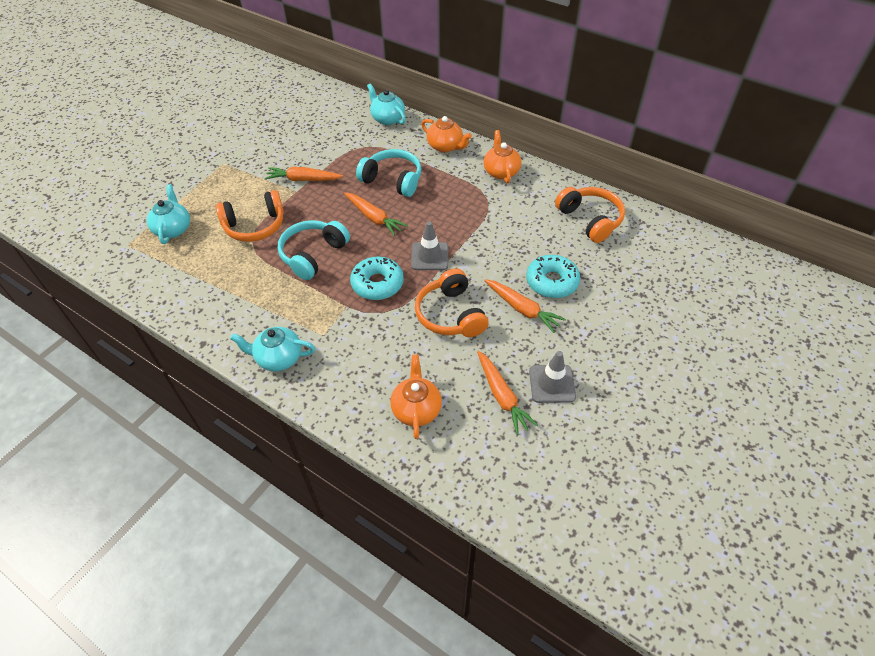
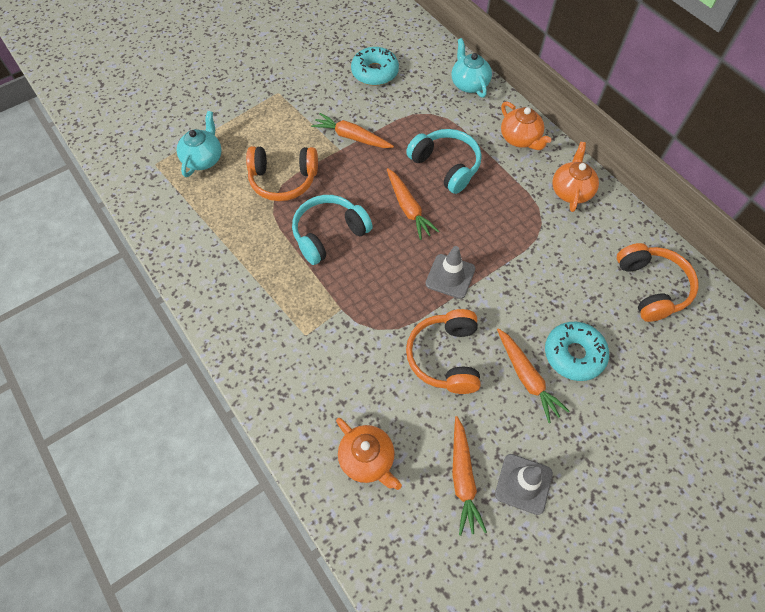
camera: 20 degrees right, 10 degrees up
(278, 358) = (252, 347): turquoise teapot -> none
(377, 284) = (382, 292): turquoise donut -> turquoise donut (375, 72)
(416, 409) = (367, 459): orange teapot -> orange teapot turned 120 degrees clockwise

